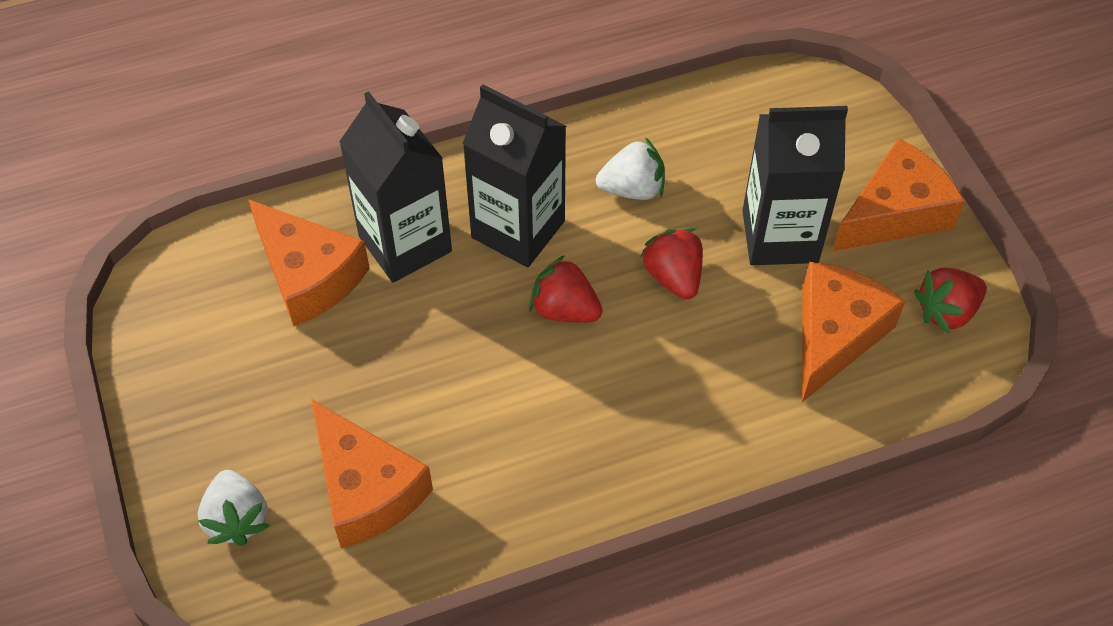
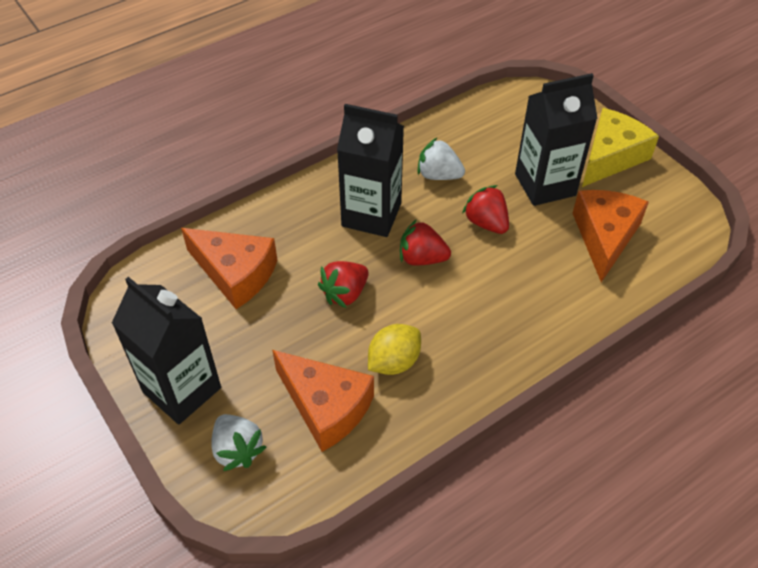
camera: 15 degrees left, 5 degrees down
(405, 244) = (297, 239): black carton -> black carton (182, 390)
(475, 449) = (394, 362): none -> yellow lemon
(632, 189) = (438, 175): white strawberry -> white strawberry turned 135 degrees counterclockwise
(894, 213) = (611, 157): orange cheese -> yellow cheese
(946, 311) = (668, 208): red strawberry -> red strawberry (345, 293)

